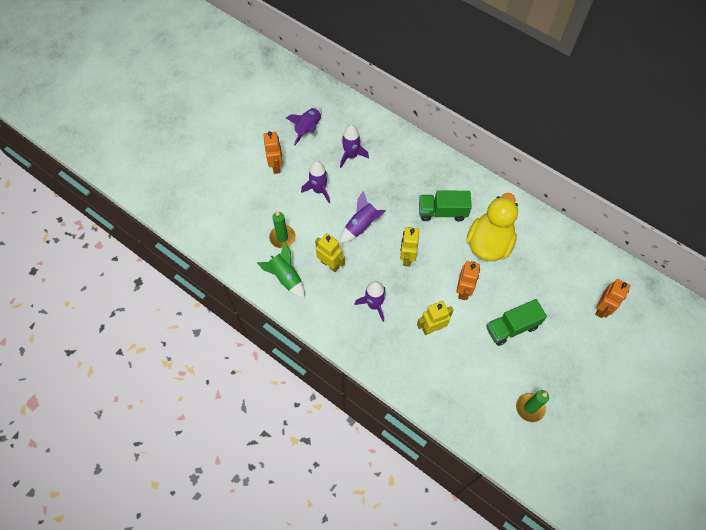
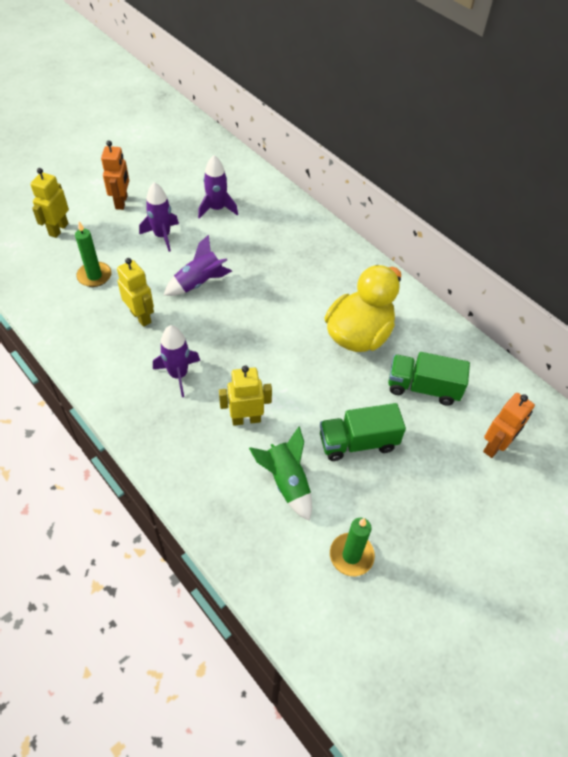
camera: 10 degrees right, 10 degrees down
(285, 277) = (78, 320): green rocket -> green rocket (286, 482)
(308, 129) = (176, 174): purple rocket -> none
(407, 258) = (243, 329): yellow robot -> yellow robot (58, 229)
(442, 212) = (309, 288): green truck -> green truck (423, 388)
(463, 291) = (305, 383): orange robot -> none

